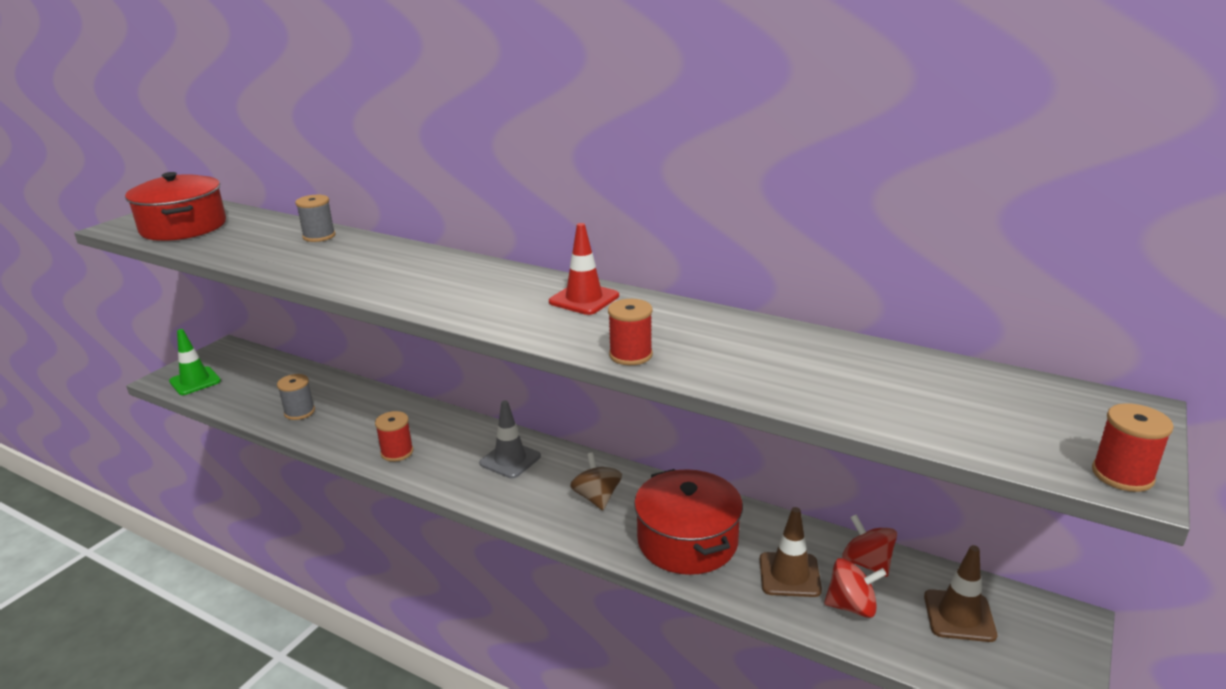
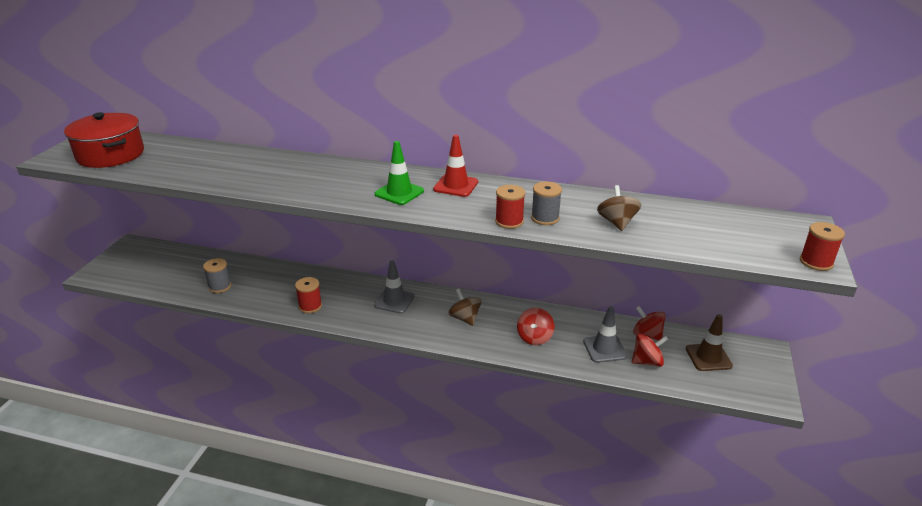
camera: 15 degrees left, 5 degrees up
(195, 381) = (120, 273): green traffic cone -> green traffic cone (399, 193)
(319, 236) = (229, 154): grey spool -> grey spool (545, 218)
(687, 541) = (534, 337): red pot -> red spinning top
(789, 575) = (604, 349): brown traffic cone -> grey traffic cone
(797, 373) = (616, 222): none -> brown spinning top

